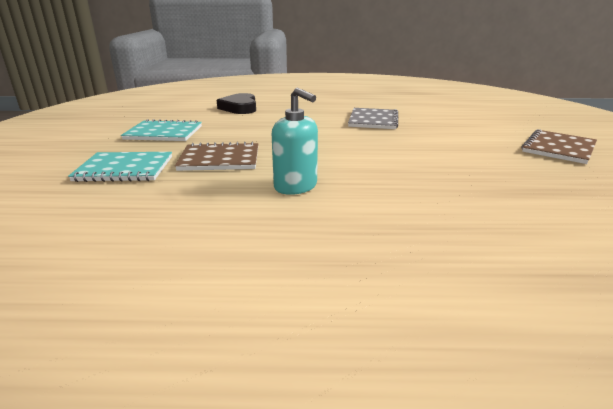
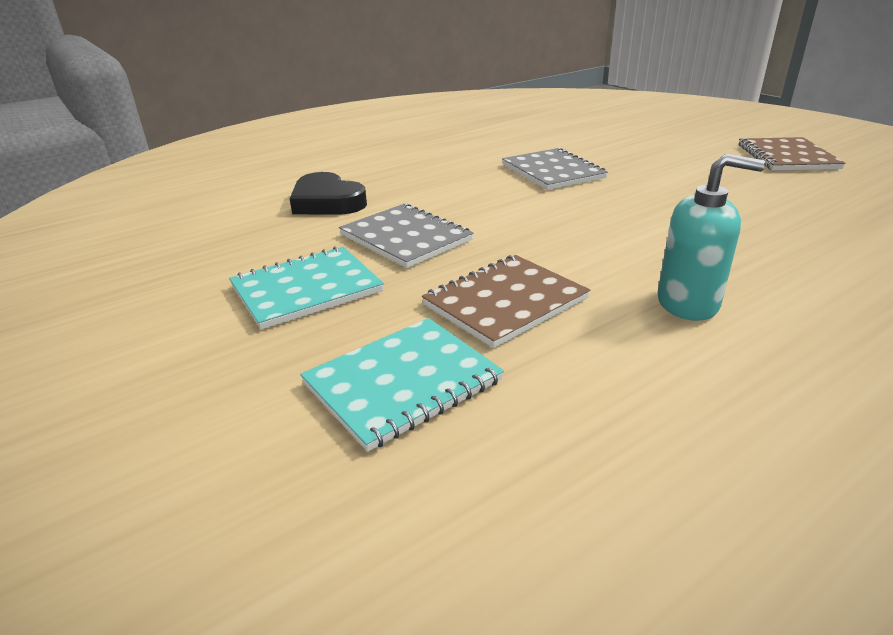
camera: 35 degrees left, 5 degrees up
(238, 127) = (405, 238): none -> grey notebook

